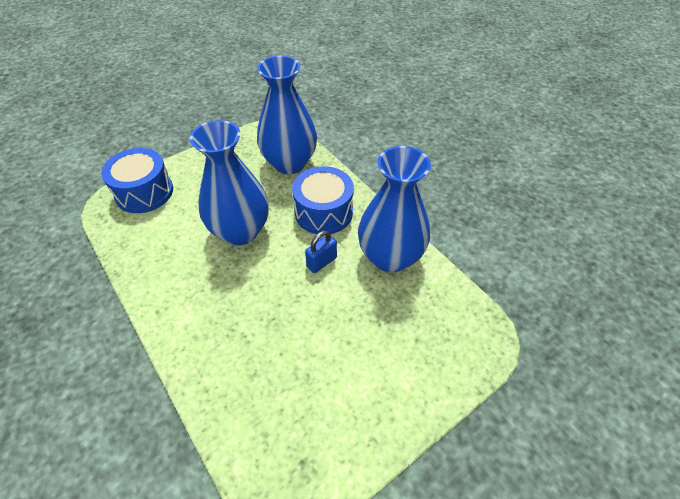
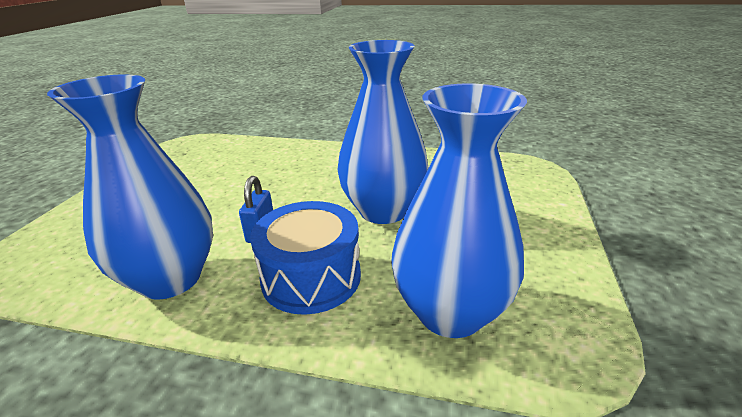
camera: 140 degrees right, 20 degrees down
(144, 192) = (528, 186): blue drum -> none

